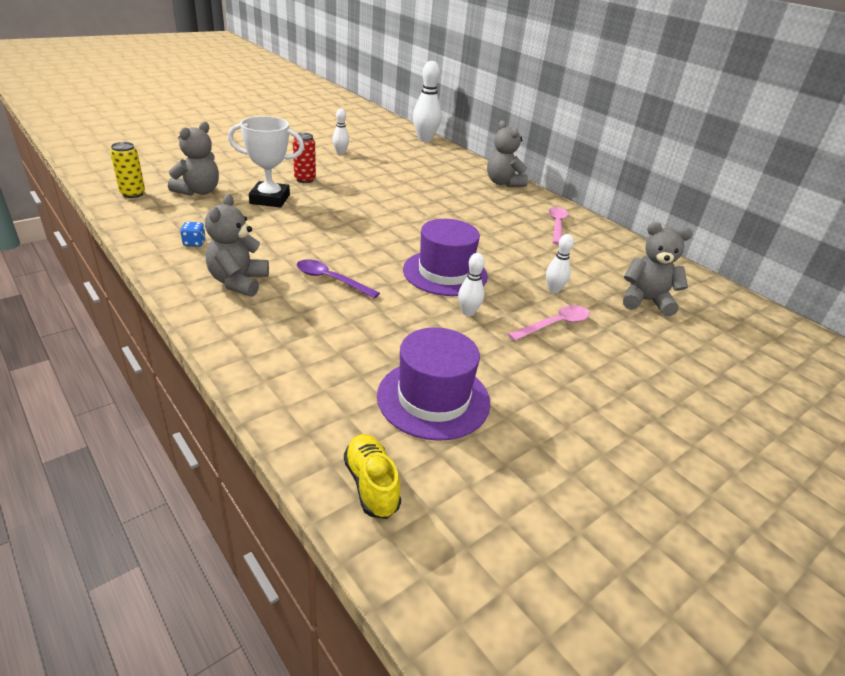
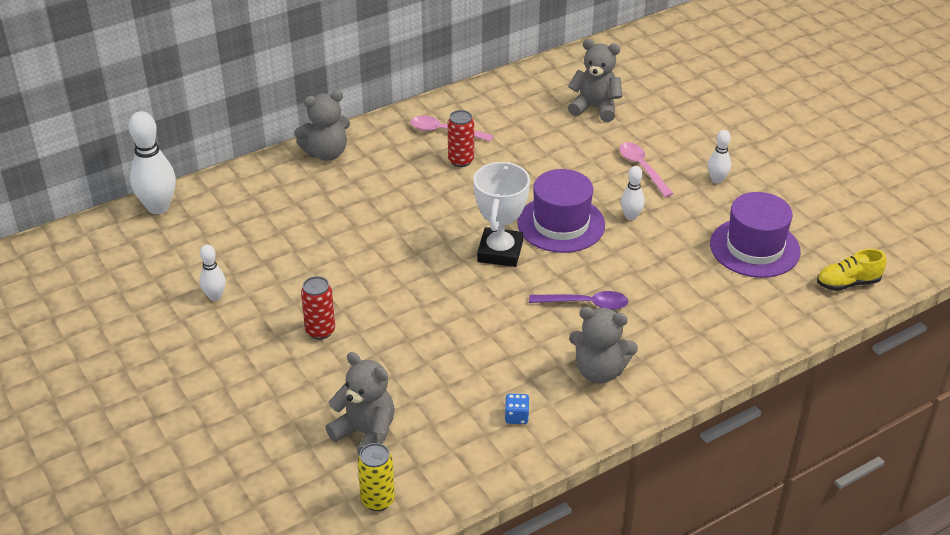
camera: 80 degrees left, 5 degrees up
(270, 199) = (388, 361): white trophy -> white trophy (500, 252)
(331, 280) = (585, 304): purple spoon -> purple spoon turned 120 degrees counterclockwise
(519, 231) = (461, 161): none -> red can
(553, 290) = (584, 158): white bowling pin -> white bowling pin (717, 180)
(645, 301) = (595, 108): grey teddy bear -> grey teddy bear turned 90 degrees clockwise

